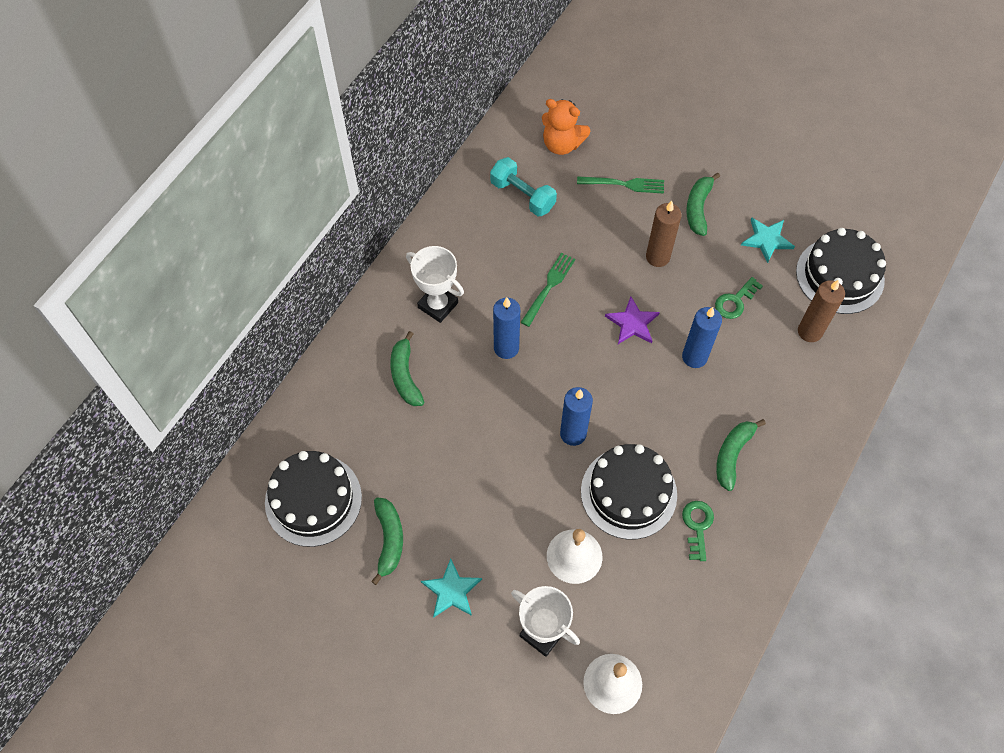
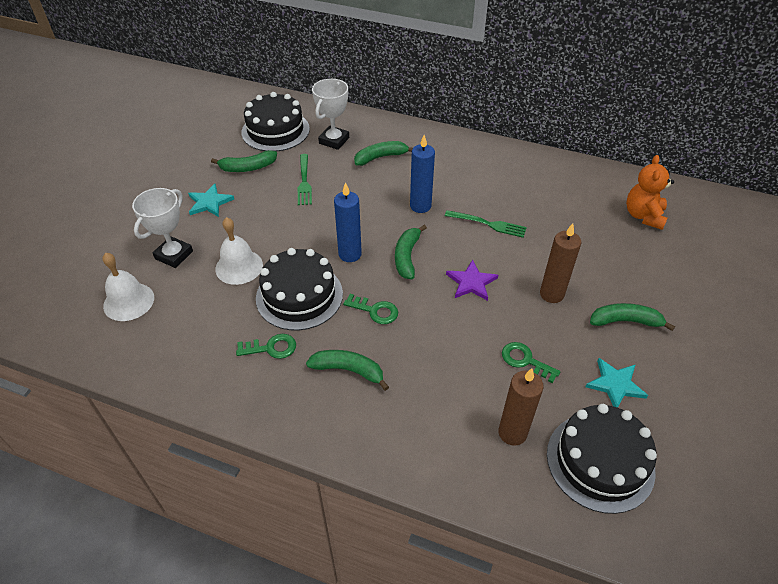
camera: 80 degrees right, 15 degrees down
(438, 305) = (447, 165): white trophy -> white trophy (334, 140)
(522, 195) = (574, 198): turquoise dumbbell -> none
(586, 376) = (407, 257): none -> green banana
(624, 184) = (623, 262): green fork -> green fork (304, 181)
(659, 420) = (375, 311): none -> green key
(694, 357) = (449, 332): blue candle -> none

